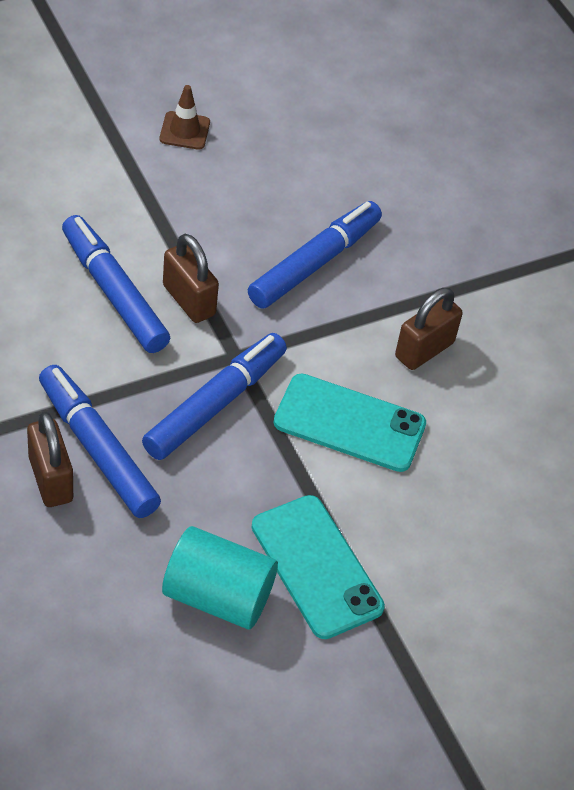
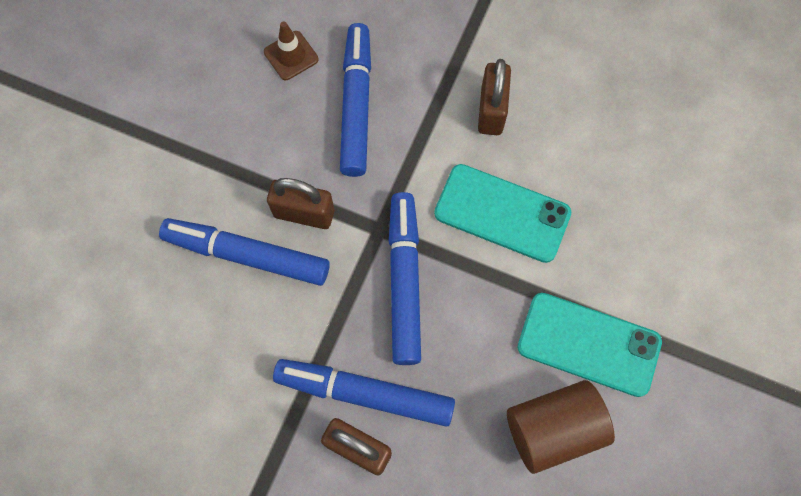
camera: 35 degrees left, 20 degrees up
(184, 131) = (159, 73): brown traffic cone -> brown traffic cone (291, 56)
(217, 596) = (553, 429): turquoise cylinder -> brown cylinder
(349, 423) = (502, 213): turquoise phone -> turquoise phone turned 45 degrees clockwise

